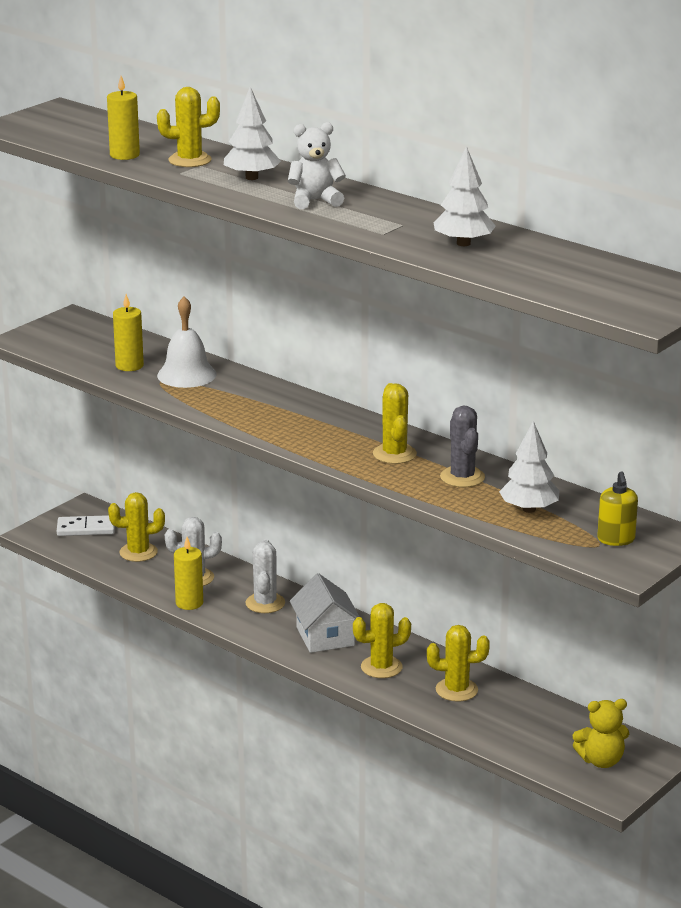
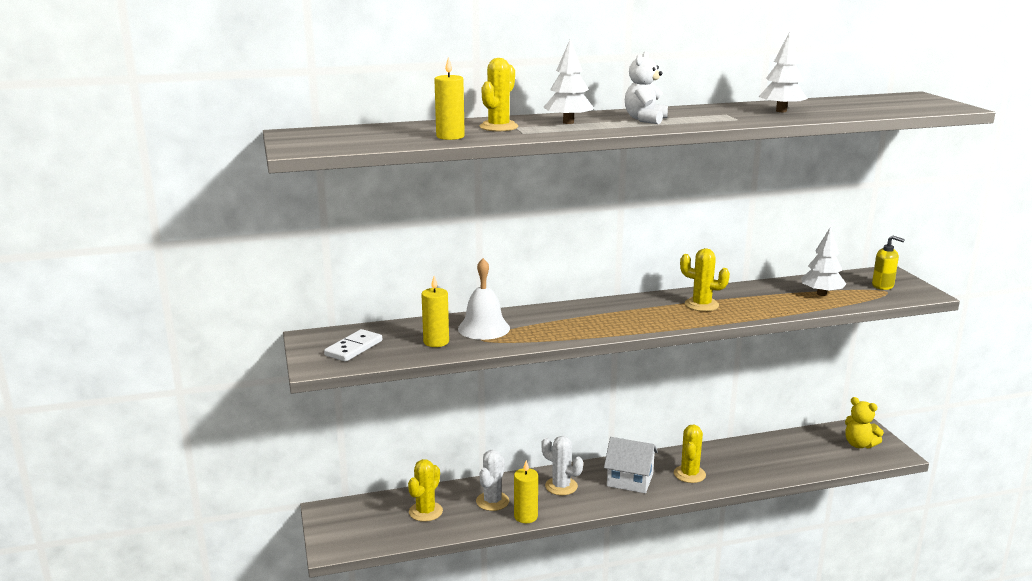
camera: 55 degrees left, 5 degrees down
(86, 528) = (358, 522): white domino -> white domino (353, 348)
(456, 690) = (741, 459): yellow cactus -> none
(462, 477) = (757, 297): grey cactus -> none
(601, 761) = (859, 444): yellow teddy bear -> yellow teddy bear turned 105 degrees clockwise

